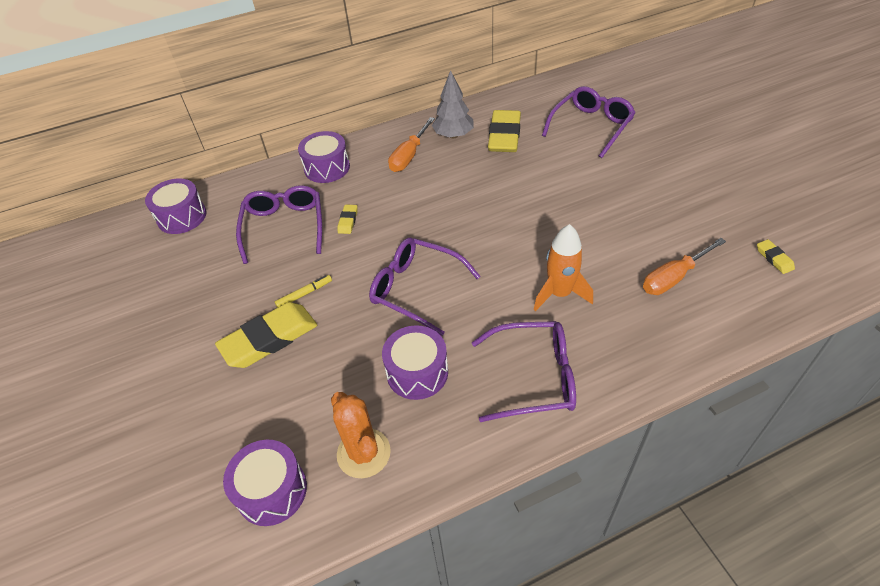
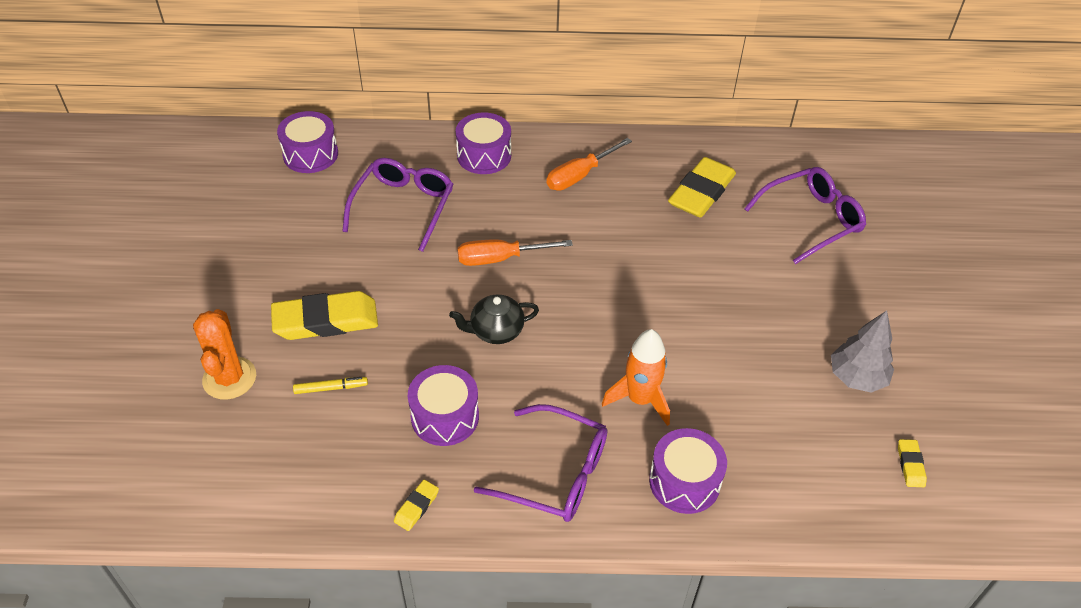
camera: 20 degrees right, 0 degrees up
(272, 491) = (252, 466): purple drum -> purple drum (684, 481)
(304, 294) = (383, 288): yellow marker -> yellow marker (331, 388)
(348, 221) = (471, 226): yellow eraser -> yellow eraser (416, 507)
(363, 453) = (350, 470): orange cactus -> orange cactus (229, 378)
(416, 289) = (495, 331): purple glasses -> black teapot
(453, 135) = (644, 169): grey tree -> grey tree (856, 378)
(673, 277) = (777, 436): orange screwdriver -> orange screwdriver (500, 259)

